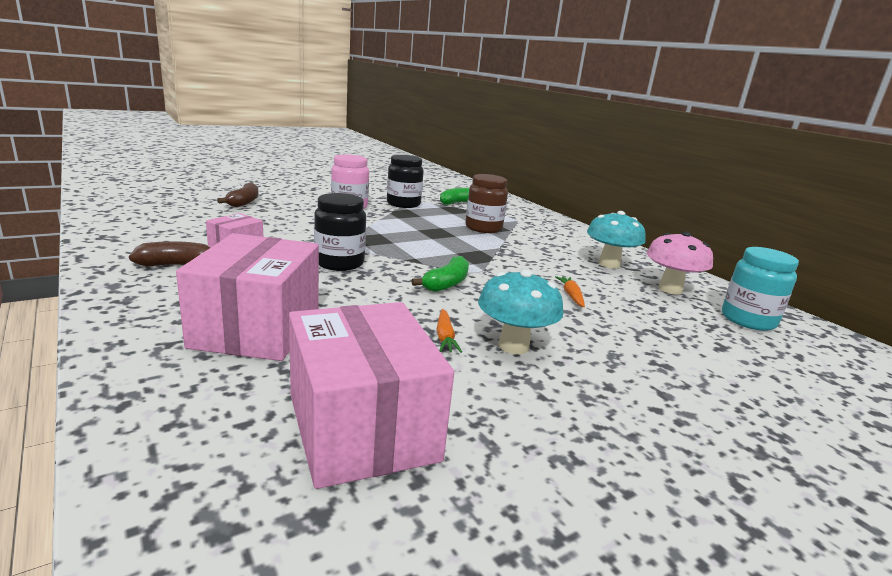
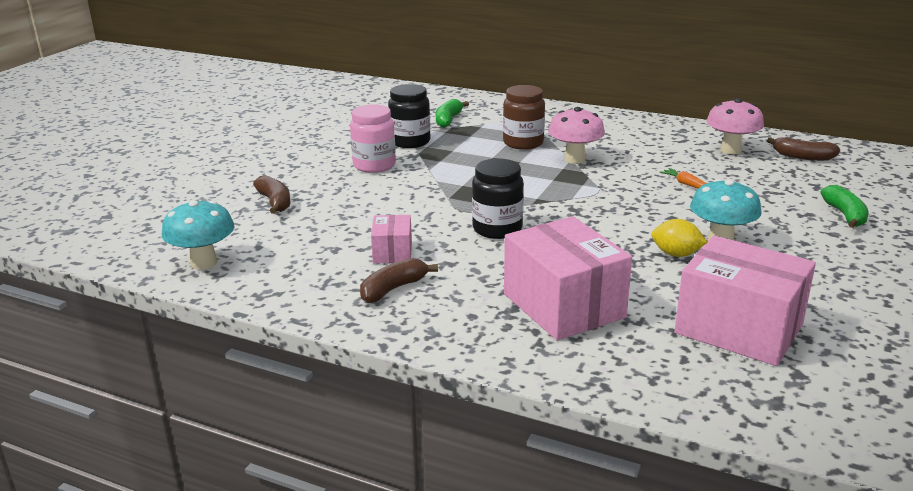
camera: 30 degrees left, 5 degrees up
(445, 337) = (676, 254): orange carrot -> yellow lemon
(446, 283) = (600, 212): green banana -> green banana (845, 215)
(503, 248) = (574, 159): none -> pink mushroom
(609, 264) = (664, 143): turquoise mushroom -> turquoise mushroom (204, 263)
(748, 320) = (802, 157): turquoise jar -> brown banana

